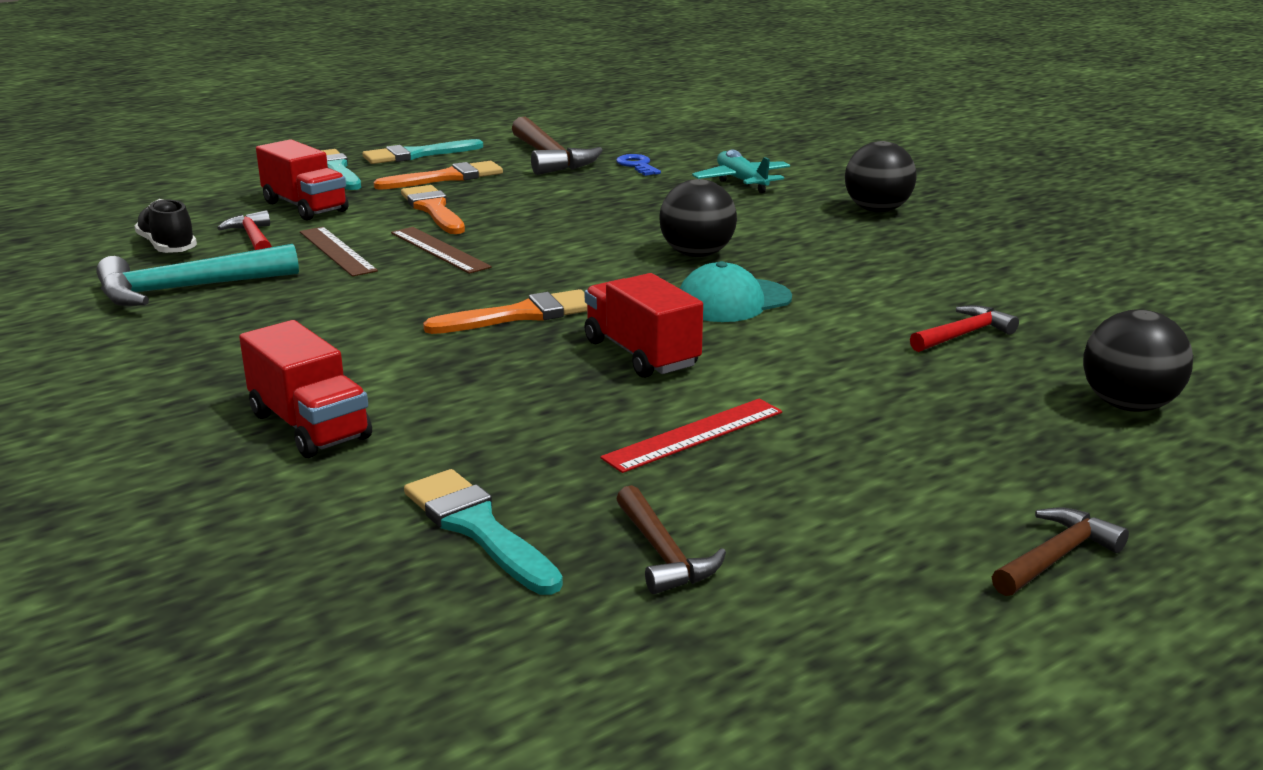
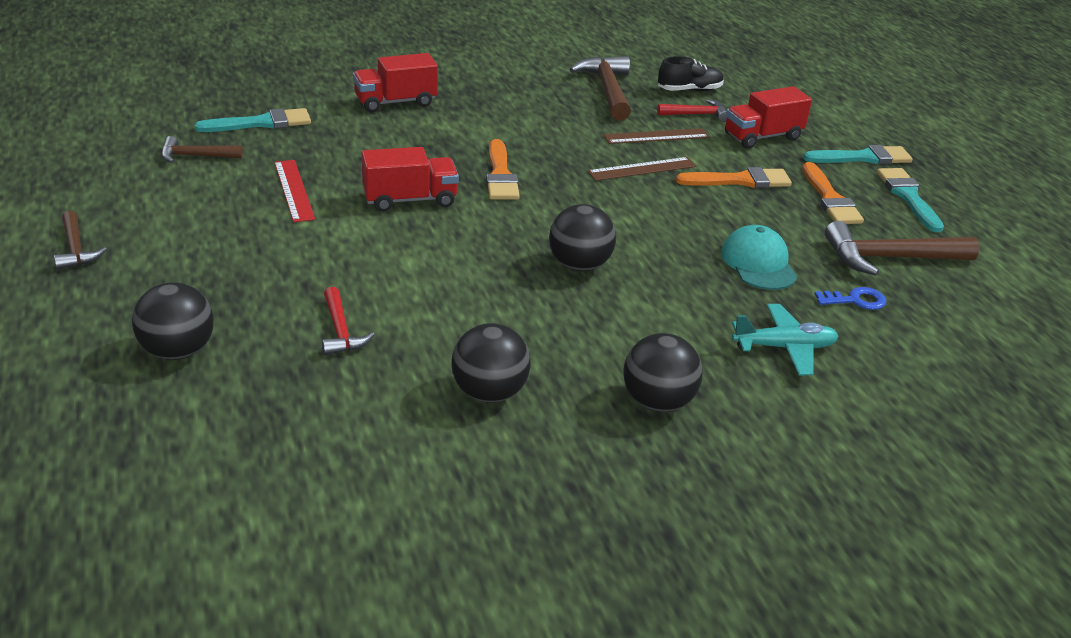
camera: 105 degrees right, 10 degrees up
(186, 289) = (607, 90): turquoise hammer -> brown hammer
(733, 301) = (472, 254): turquoise cap -> turquoise cap (758, 263)
(956, 261) = (489, 393): none -> black ball

